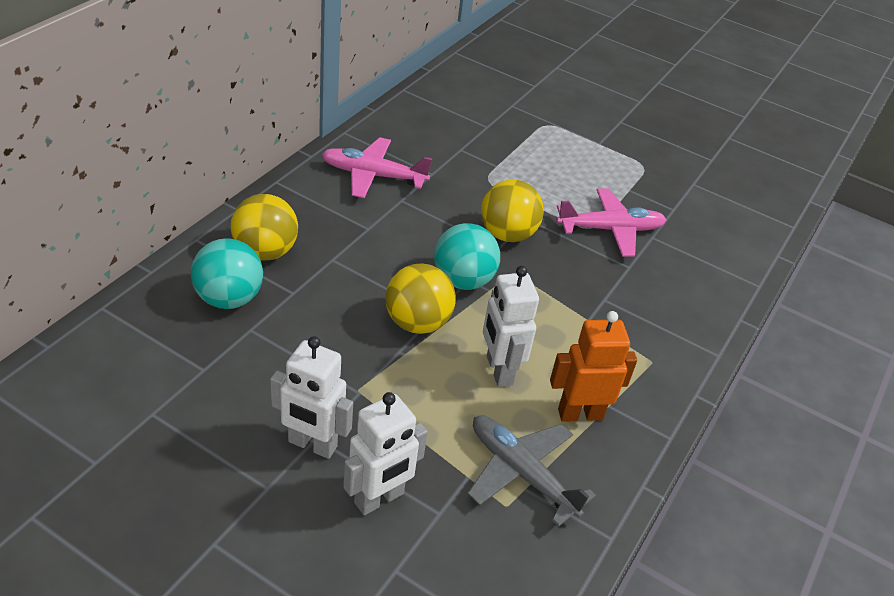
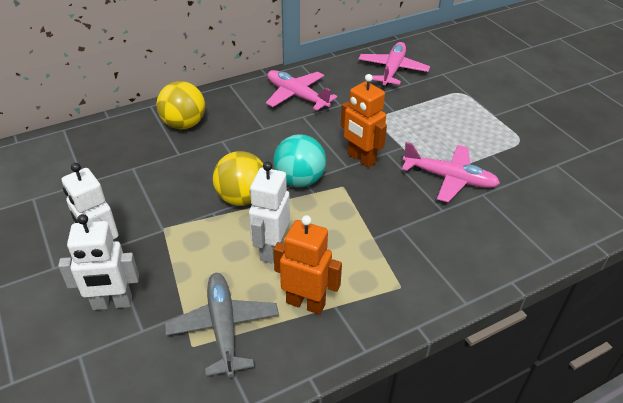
camera: 35 degrees right, 0 degrees up
(229, 298) = (137, 145): turquoise ball -> none
(455, 114) = (392, 70): none -> pink plane
(507, 234) = (361, 159): yellow ball -> orange robot

